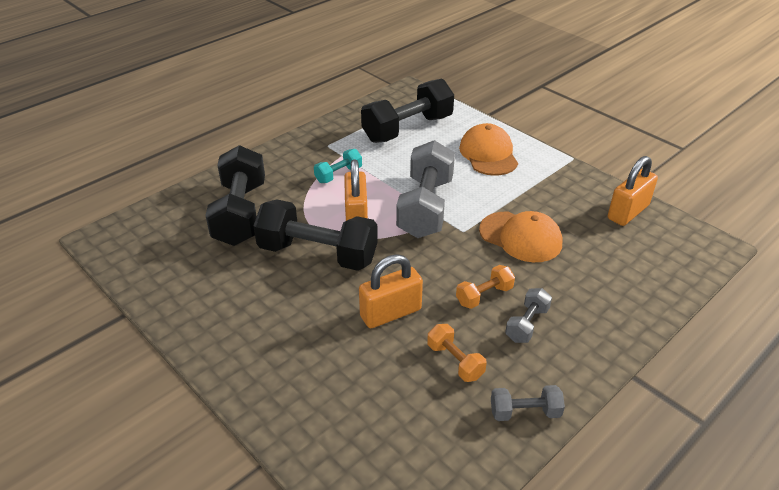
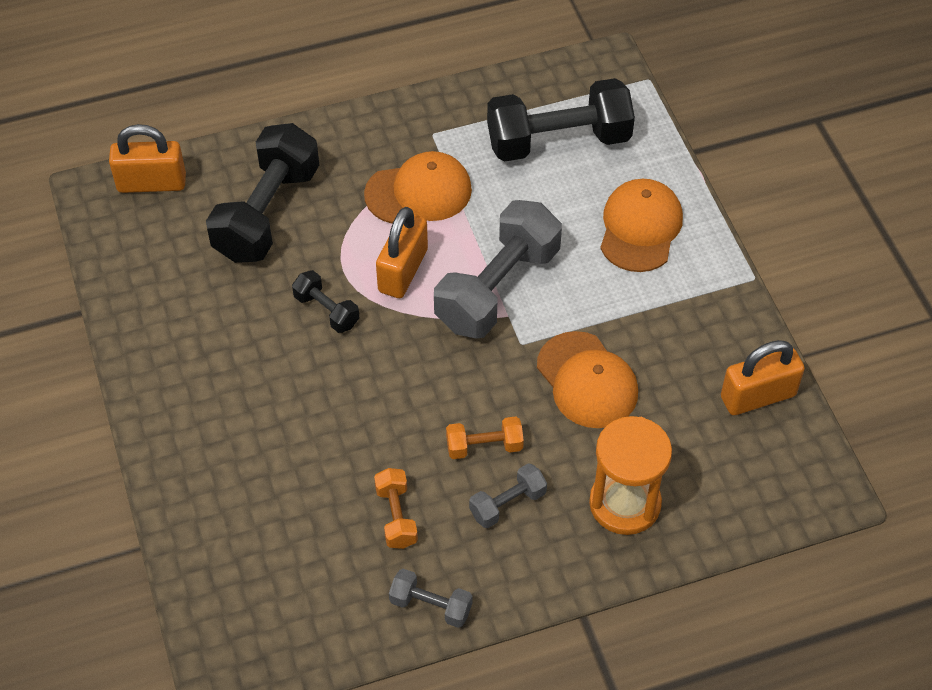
camera: 25 degrees right, 15 degrees up
(318, 254) = (326, 310): black dumbbell -> black dumbbell, size x0.48
(338, 175) = (419, 192): turquoise dumbbell -> orange cap
(390, 313) = (363, 426): orange padlock -> orange padlock (151, 183)
(602, 296) = (625, 503): none -> orange hourglass

